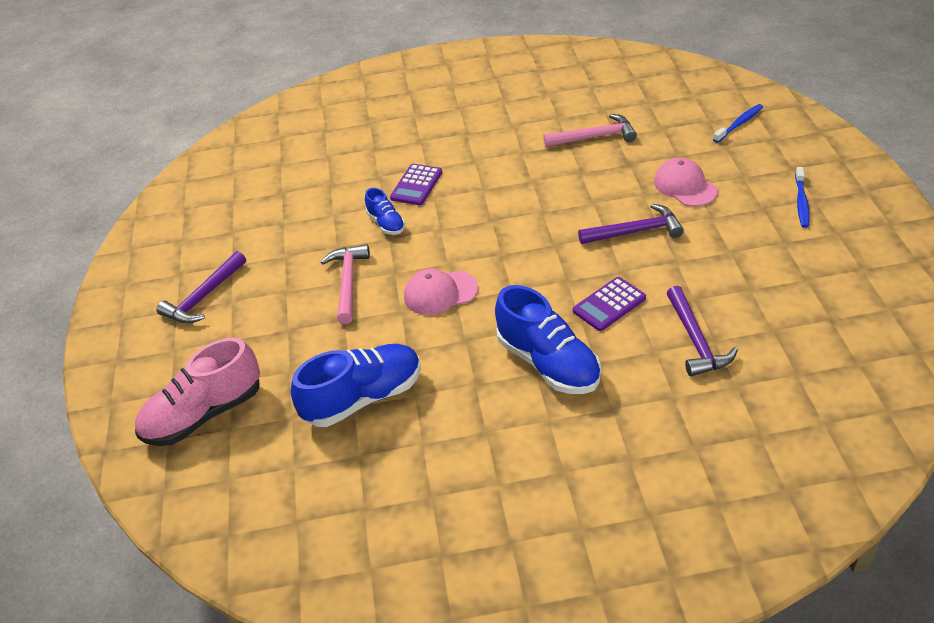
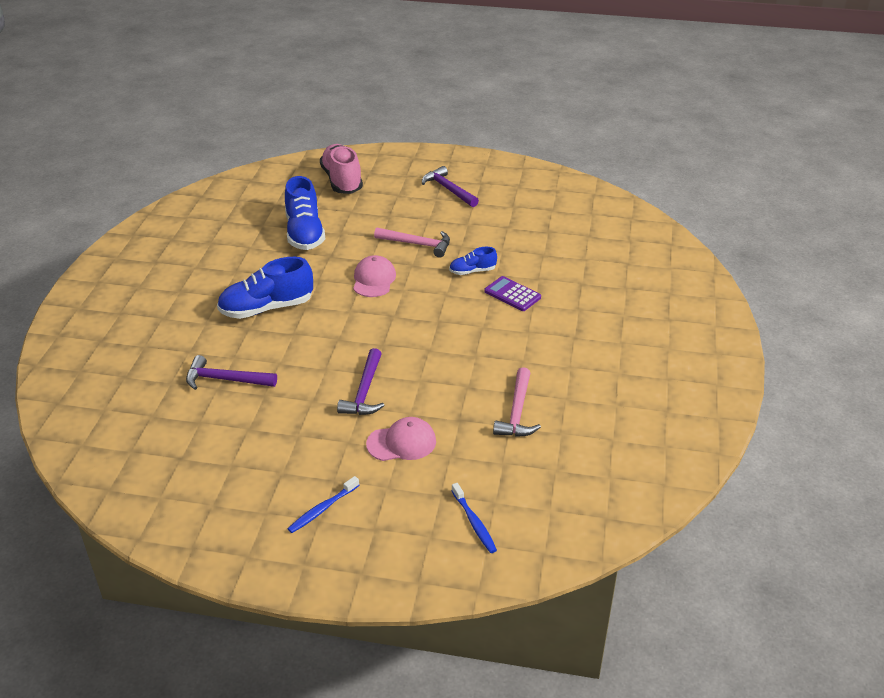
camera: 105 degrees right, 5 degrees down
(609, 304) = (296, 351): purple calculator -> none
(801, 202) = (322, 509): blue toothbrush -> blue toothbrush turned 75 degrees counterclockwise

